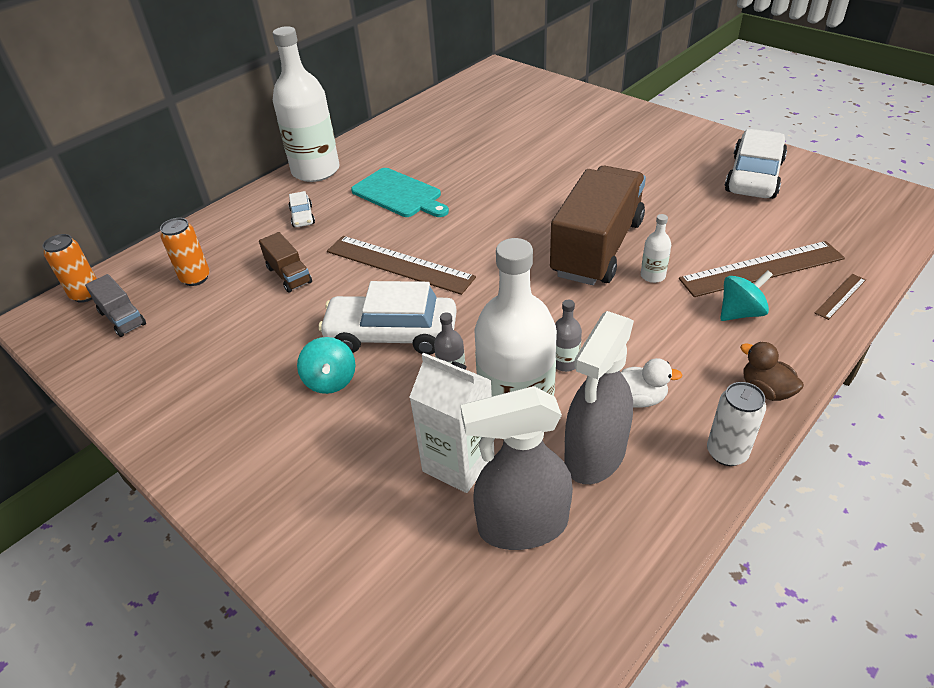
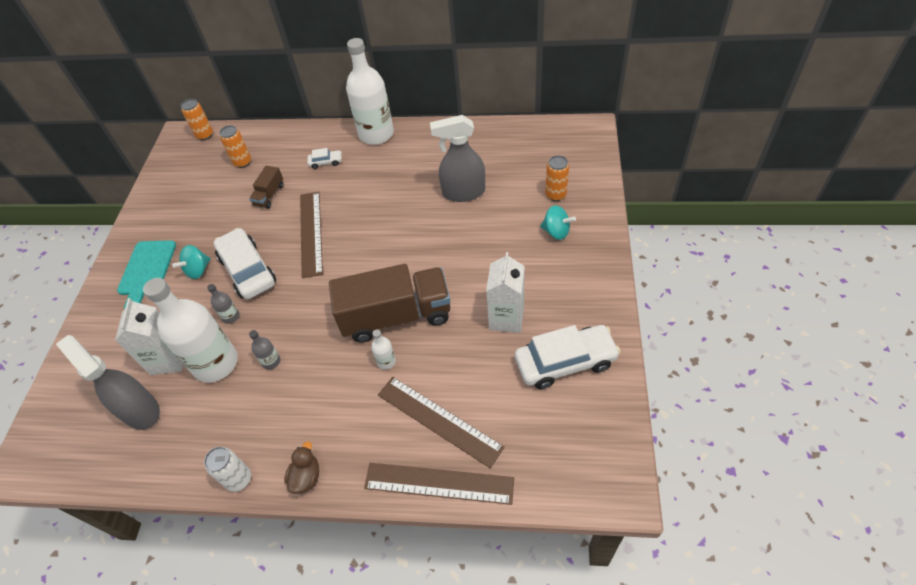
camera: 55 degrees right, 10 degrees up
(122, 318) = (196, 161): grey truck -> none
(302, 216) = (326, 162): white car -> white car turned 135 degrees counterclockwise
(399, 194) = (381, 186): turquoise cutting board -> turquoise cutting board (146, 270)
(552, 111) = (555, 195): none -> orange can
(595, 455) = (204, 416): grey spray bottle -> grey spray bottle (463, 192)
(638, 399) = (260, 413): white duck -> none
(671, 187) = (506, 318): none -> white carton
(740, 313) = (378, 429): turquoise spinning top -> turquoise spinning top (556, 232)
(840, 296) = (439, 483): brown ruler -> brown ruler, size x2.19

